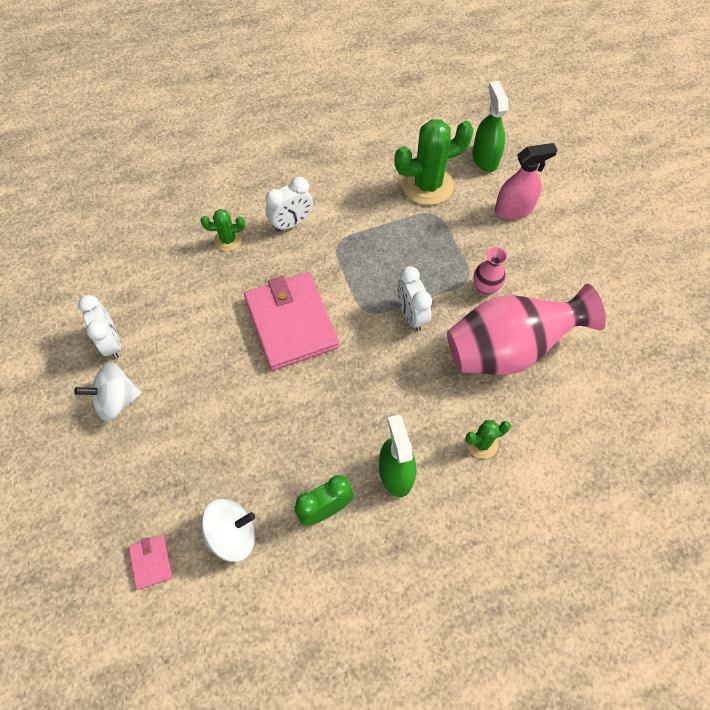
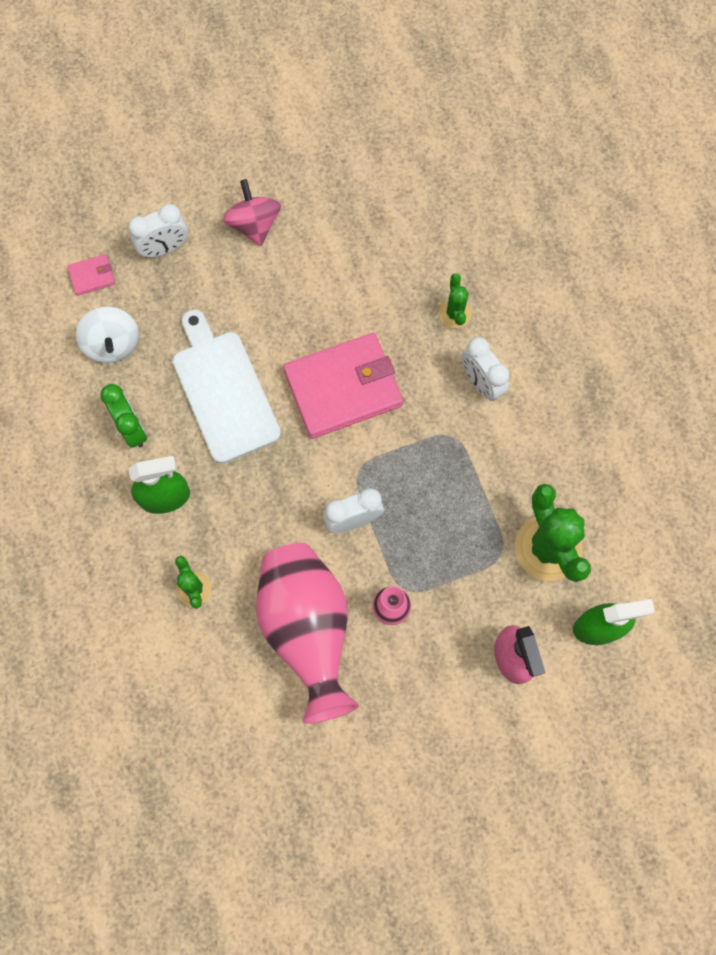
camera: 90 degrees right, 10 degrees up
(112, 342) = (320, 210): white clock -> white clock (164, 248)
(117, 400) = (254, 224): white spinning top -> pink spinning top
(290, 423) = (223, 391): none -> white cutting board

